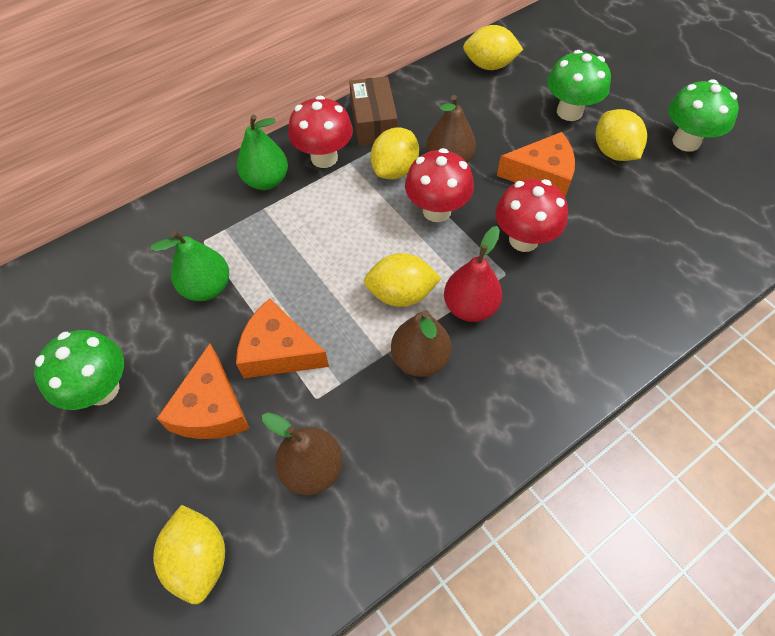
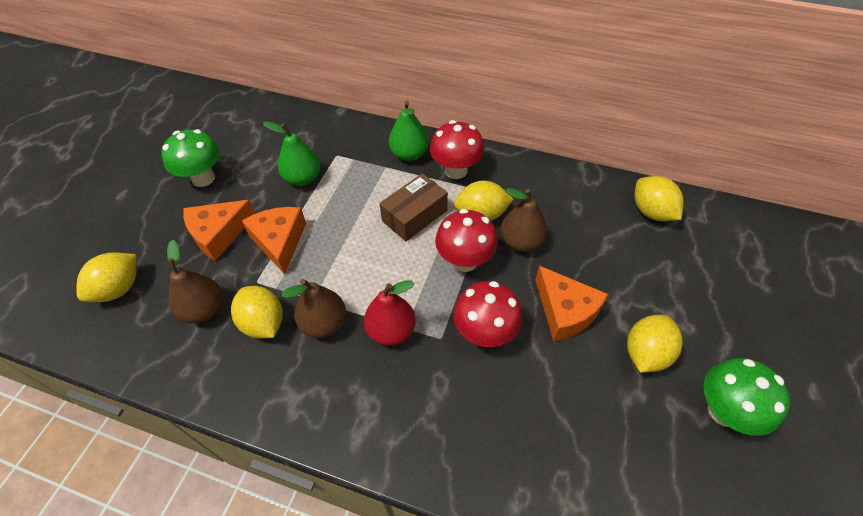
camera: 55 degrees right, 5 degrees down
(373, 122) = (515, 177): brown box -> brown box (414, 216)
(401, 294) = (371, 281): yellow lemon -> yellow lemon (263, 323)
(569, 112) = (659, 295): green mushroom -> none

